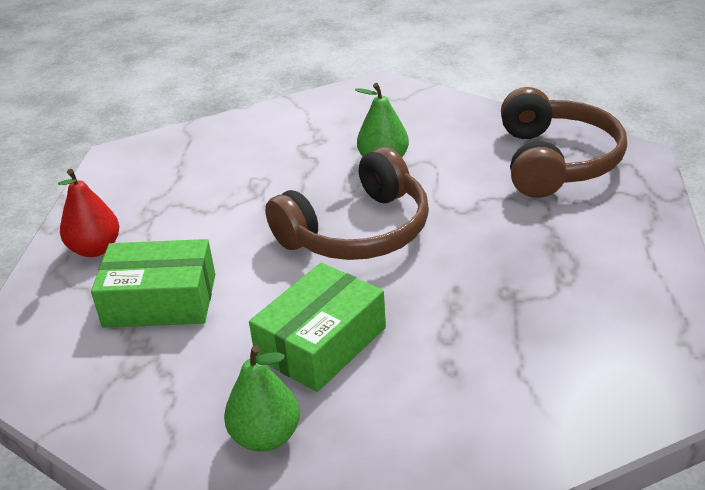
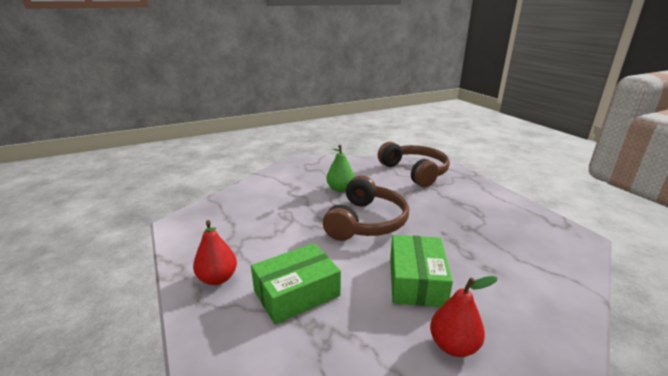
camera: 35 degrees left, 10 degrees down
(266, 436) = (453, 345): green pear -> red pear

